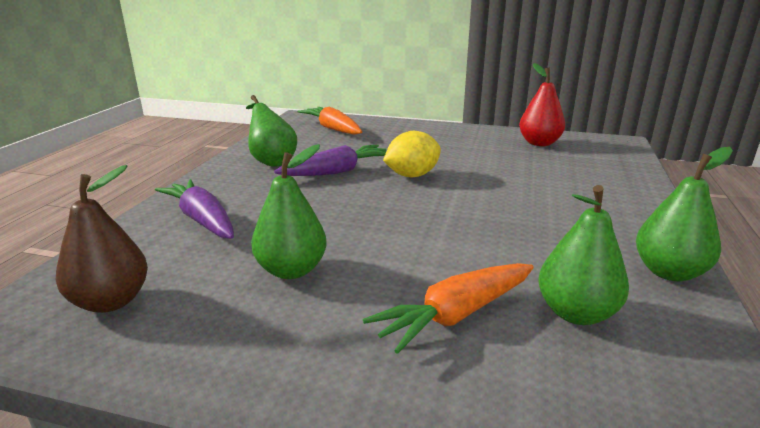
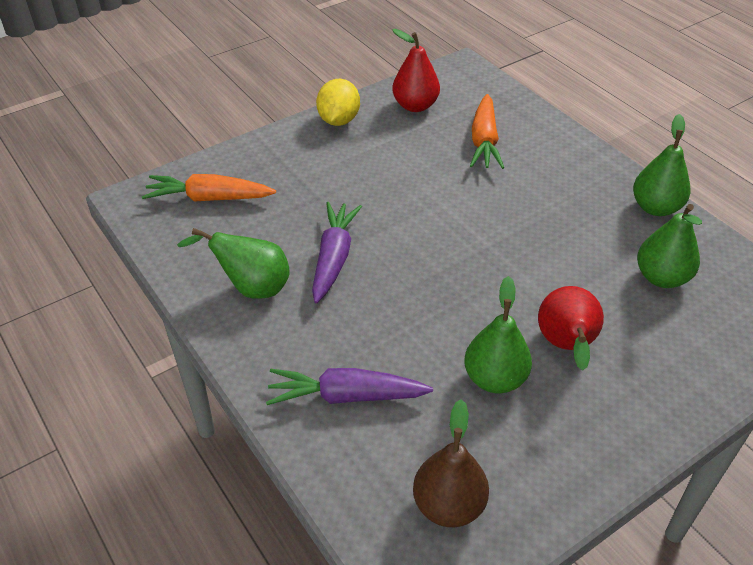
camera: 50 degrees left, 20 degrees up
(382, 291) = (566, 346): none -> red pear
(412, 175) = (396, 219): yellow lemon -> yellow lemon (338, 120)
(455, 315) = (621, 329): orange carrot -> orange carrot (484, 141)

